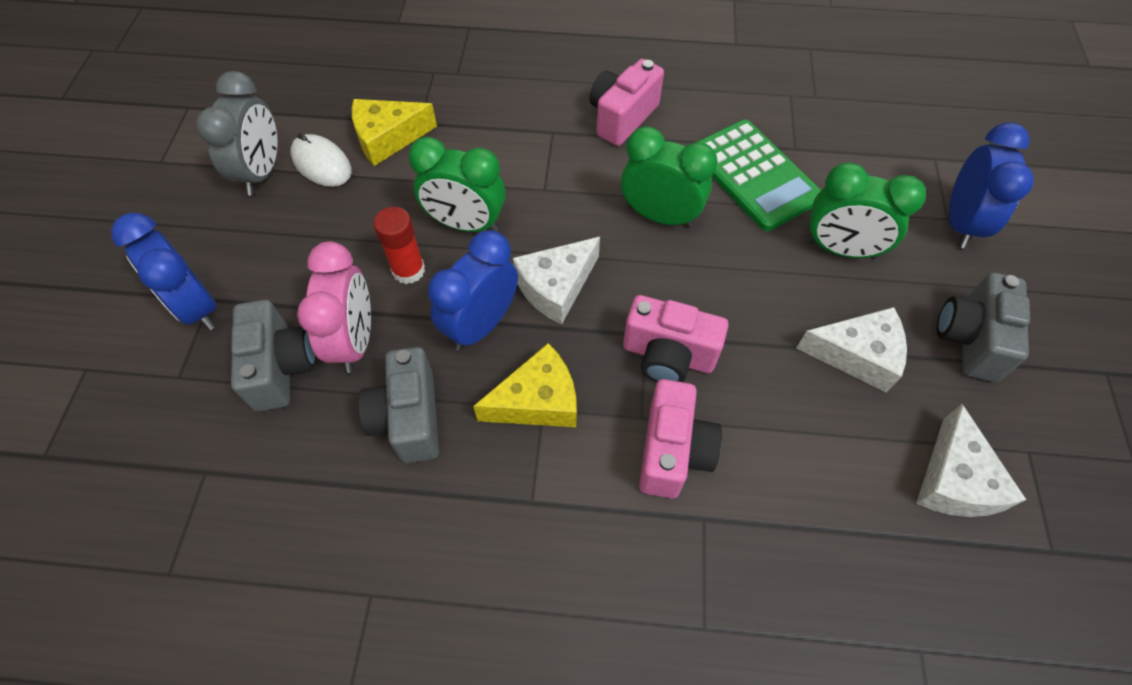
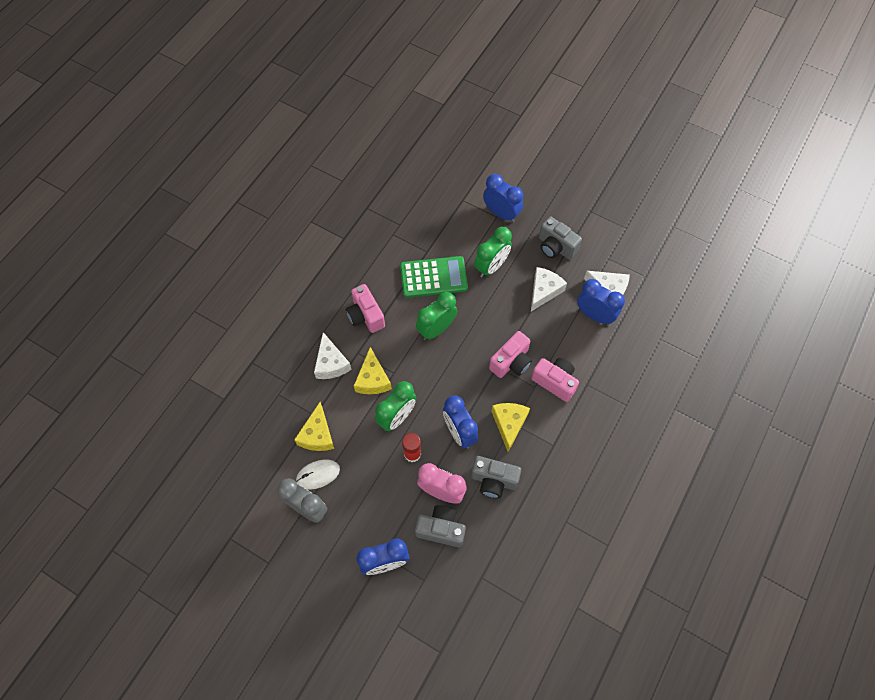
camera: 65 degrees left, 5 degrees up
(517, 167) = (373, 379): none -> yellow cheese
(556, 287) = (454, 391): white cheese -> white cheese (331, 363)
(875, 474) = (594, 315): none -> blue clock

